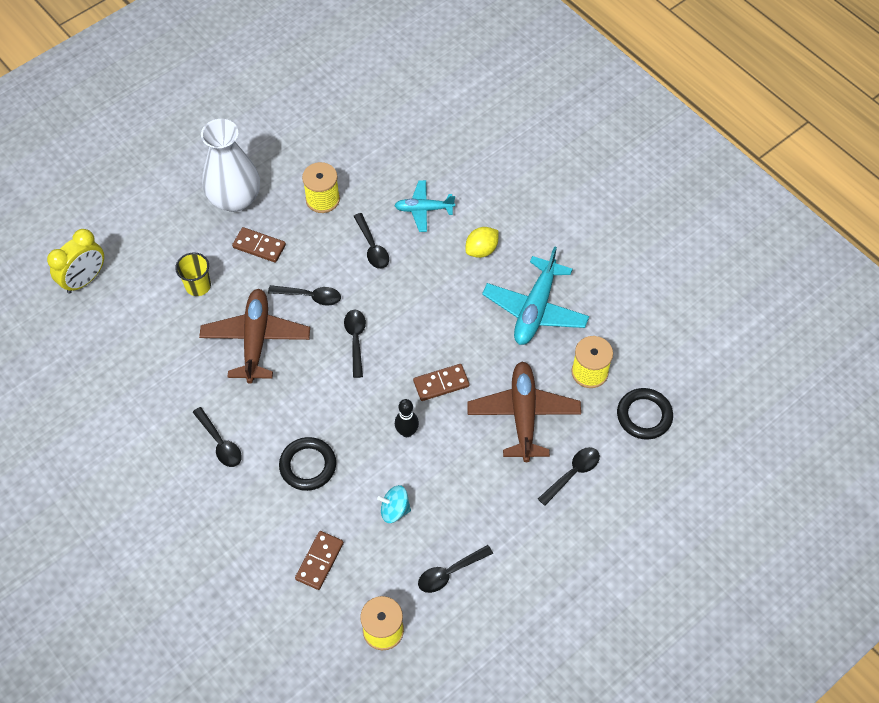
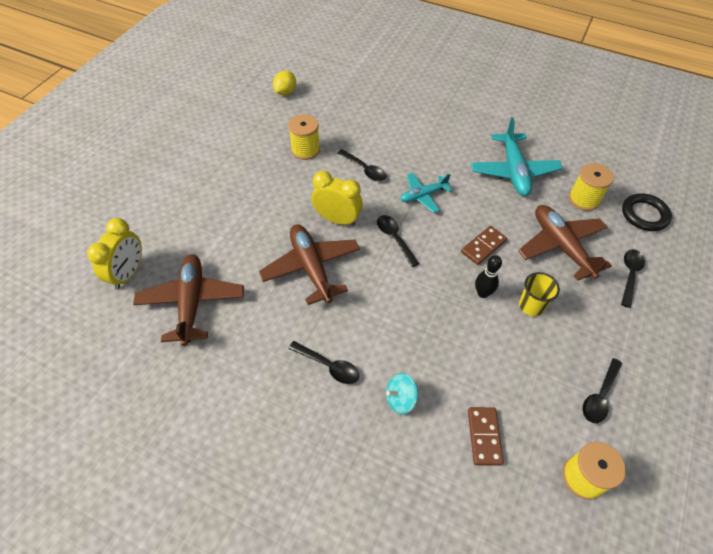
camera: 25 degrees left, 5 degrees down
(128, 333) = (192, 303): none -> brown plane
(198, 286) = (237, 243): yellow cup -> yellow cup (531, 305)
(235, 199) = (233, 171): white vase -> none
(259, 246) = (273, 197): brown domino -> none
(308, 466) = (419, 354): black ring -> none
(310, 296) = (337, 219): black spoon -> yellow clock
(394, 510) = (517, 361): turquoise spinning top -> turquoise spinning top (400, 399)
(424, 209) = (387, 133): turquoise plane -> turquoise plane (423, 196)
(481, 250) = (447, 146): yellow lemon -> yellow lemon (285, 92)

